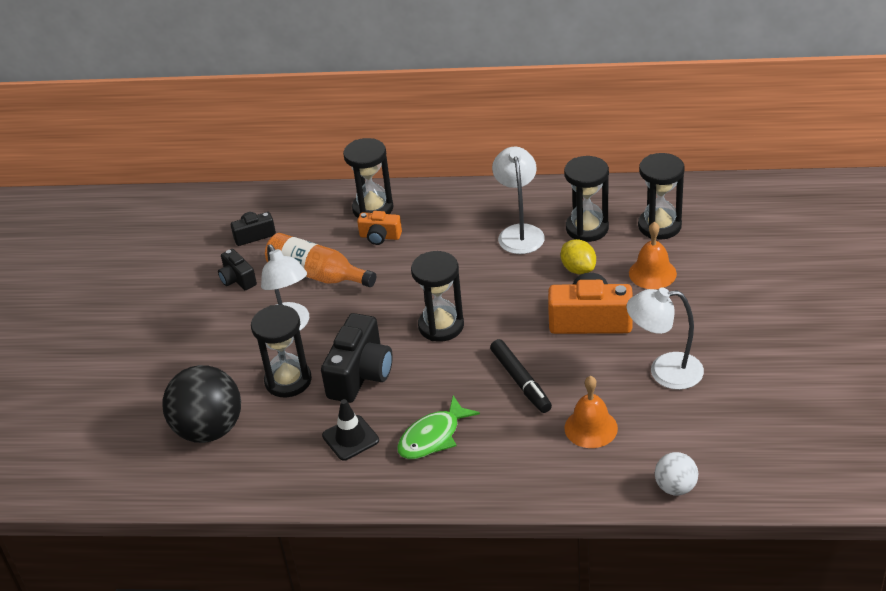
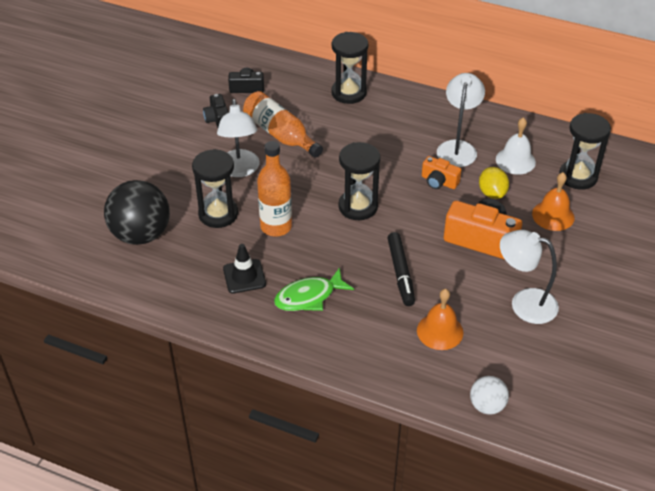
camera: 15 degrees right, 5 degrees up
(360, 374) = (276, 226): black camera -> orange bottle
(380, 237) = (343, 118): orange camera -> orange camera (439, 181)
(587, 228) = (515, 160): black hourglass -> white bell

